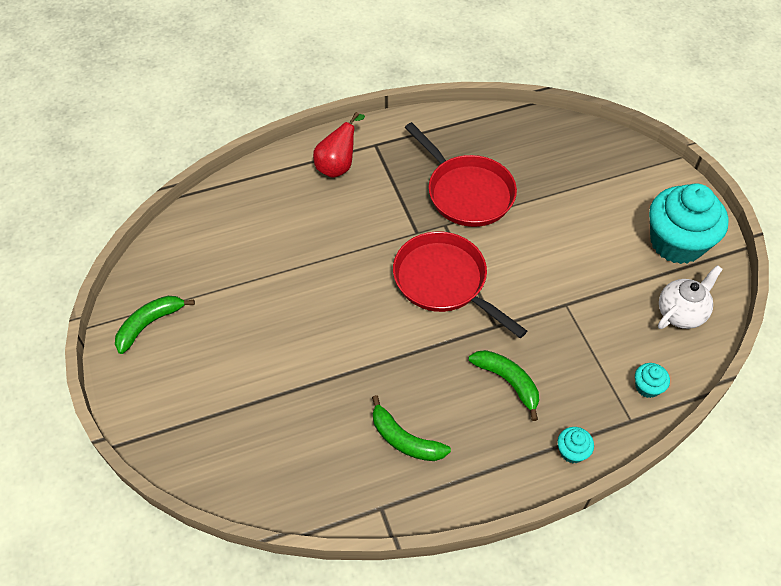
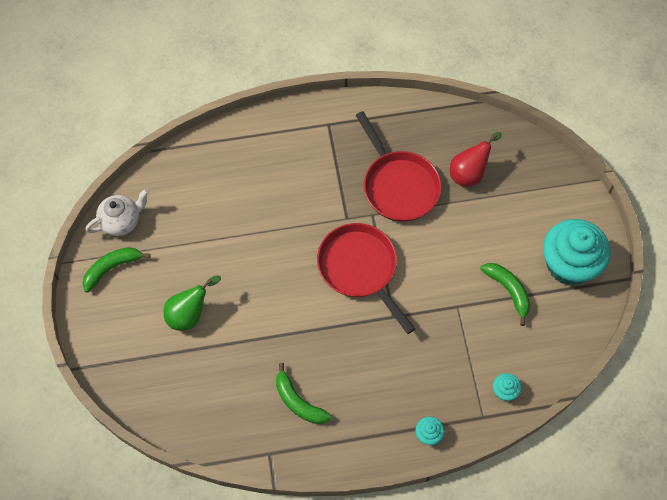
camera: 10 degrees right, 10 degrees up
(252, 360) = (189, 314): none -> green pear
(338, 166) = (291, 141): red pear -> red pear (469, 173)
(508, 382) = (392, 367): green banana -> green banana (508, 291)
(681, 313) = (552, 330): white teapot -> white teapot (121, 221)

